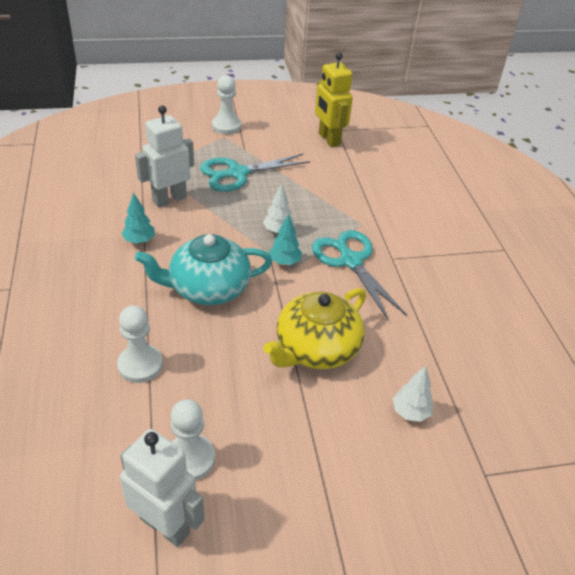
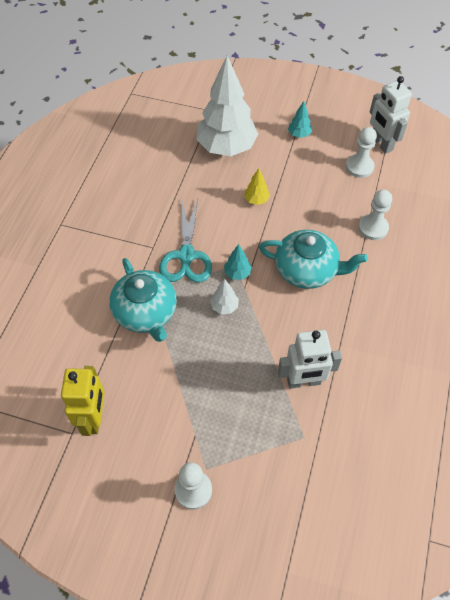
camera: 150 degrees left, 15 degrees up
(139, 241) = (346, 337): turquoise tree -> turquoise tree (299, 134)
(237, 173) = (223, 396): turquoise scissors -> none
(316, 348) = (256, 200): yellow teapot -> yellow tree
(348, 206) = (146, 312): none -> turquoise teapot
(410, 412) = (226, 147): white tree -> white tree, size x2.49

